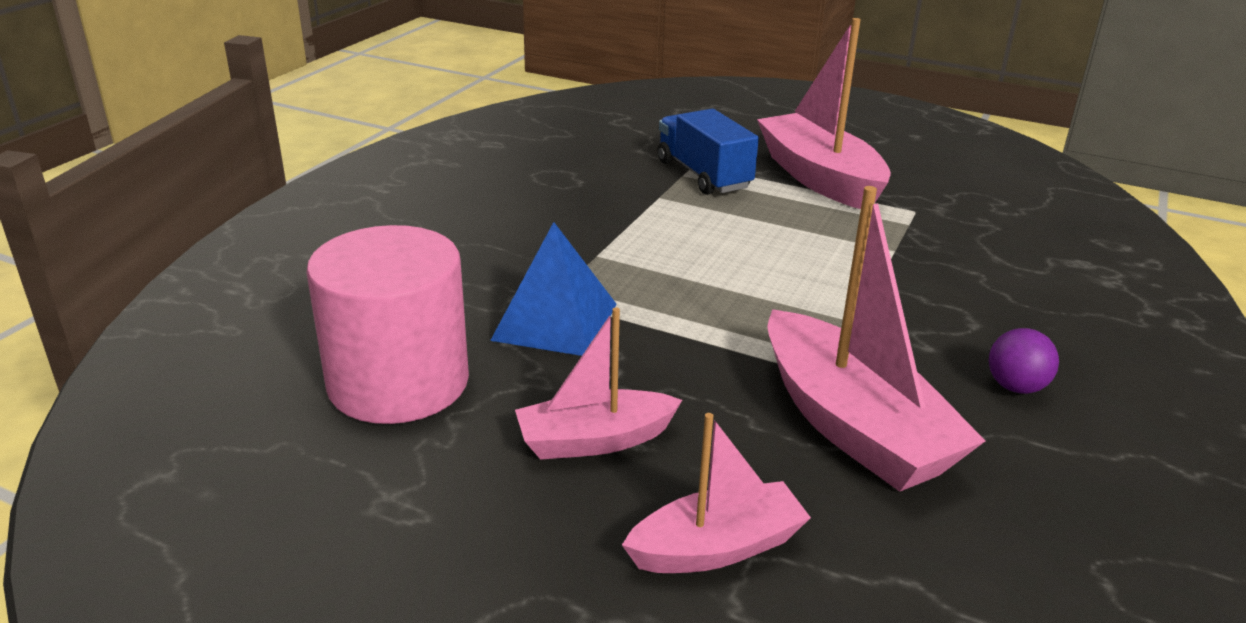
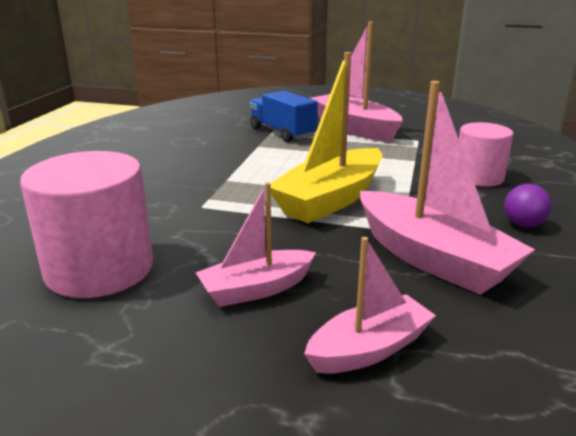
camera: 10 degrees left, 5 degrees down
(555, 321) = (207, 219): blue pyramid -> none
(739, 308) = (330, 199): none -> yellow boat
(983, 293) = (478, 177): none -> pink cylinder

